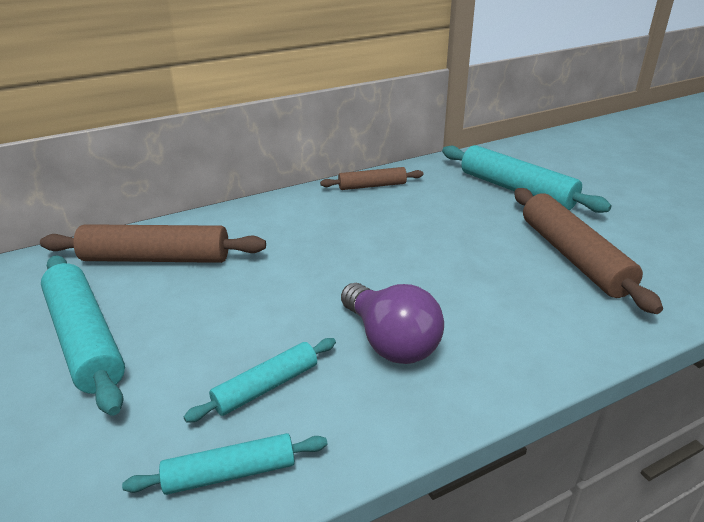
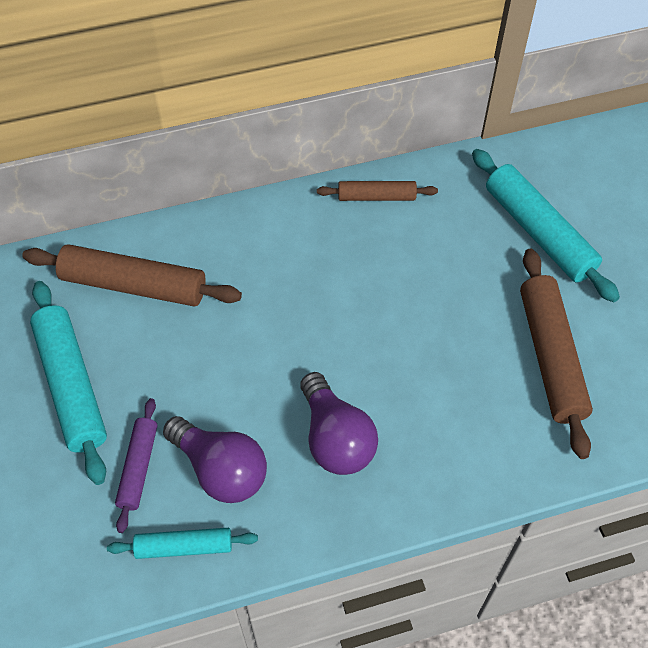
camera: 10 degrees right, 25 degrees up
(165, 399) = (138, 467): none -> purple rolling pin
(266, 387) = (221, 469): turquoise rolling pin -> purple light bulb

